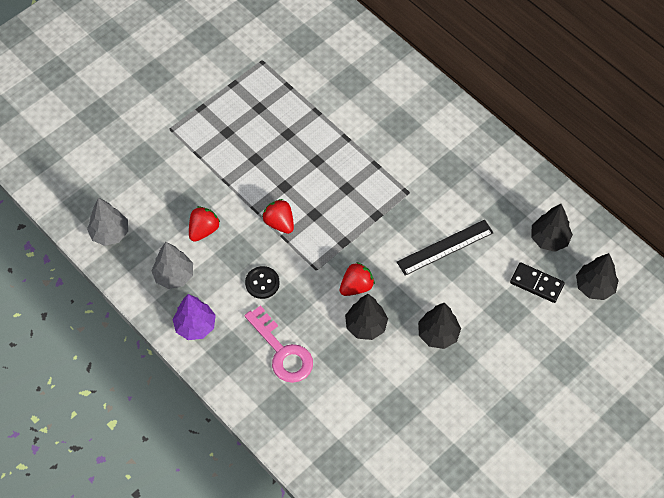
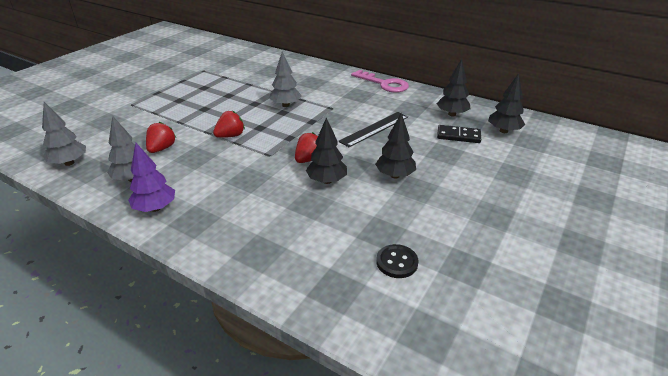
camera: 15 degrees left, 25 degrees down
(262, 283) = (221, 170): black button -> black button (397, 262)
(279, 223) = (230, 136): red strawberry -> red strawberry turned 105 degrees clockwise
(282, 351) = (250, 211): pink key -> pink key (384, 84)
(353, 173) = (285, 105): none -> grey tree

